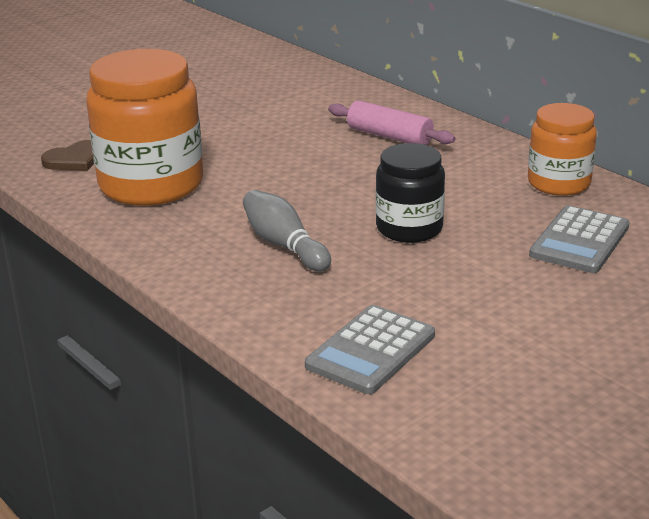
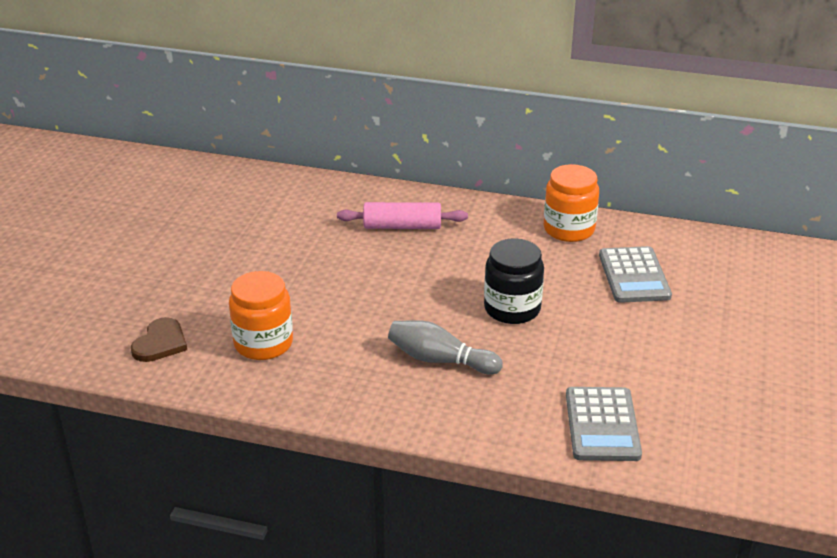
camera: 35 degrees left, 5 degrees up
(151, 184) = (263, 343): orange jar -> orange jar, size x0.59

